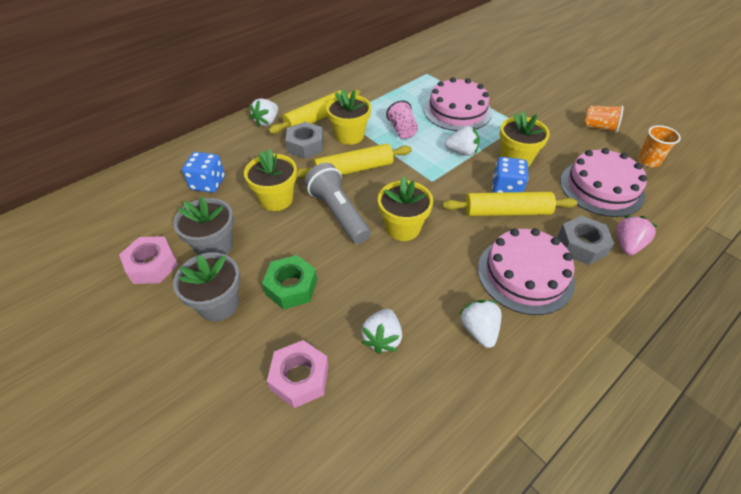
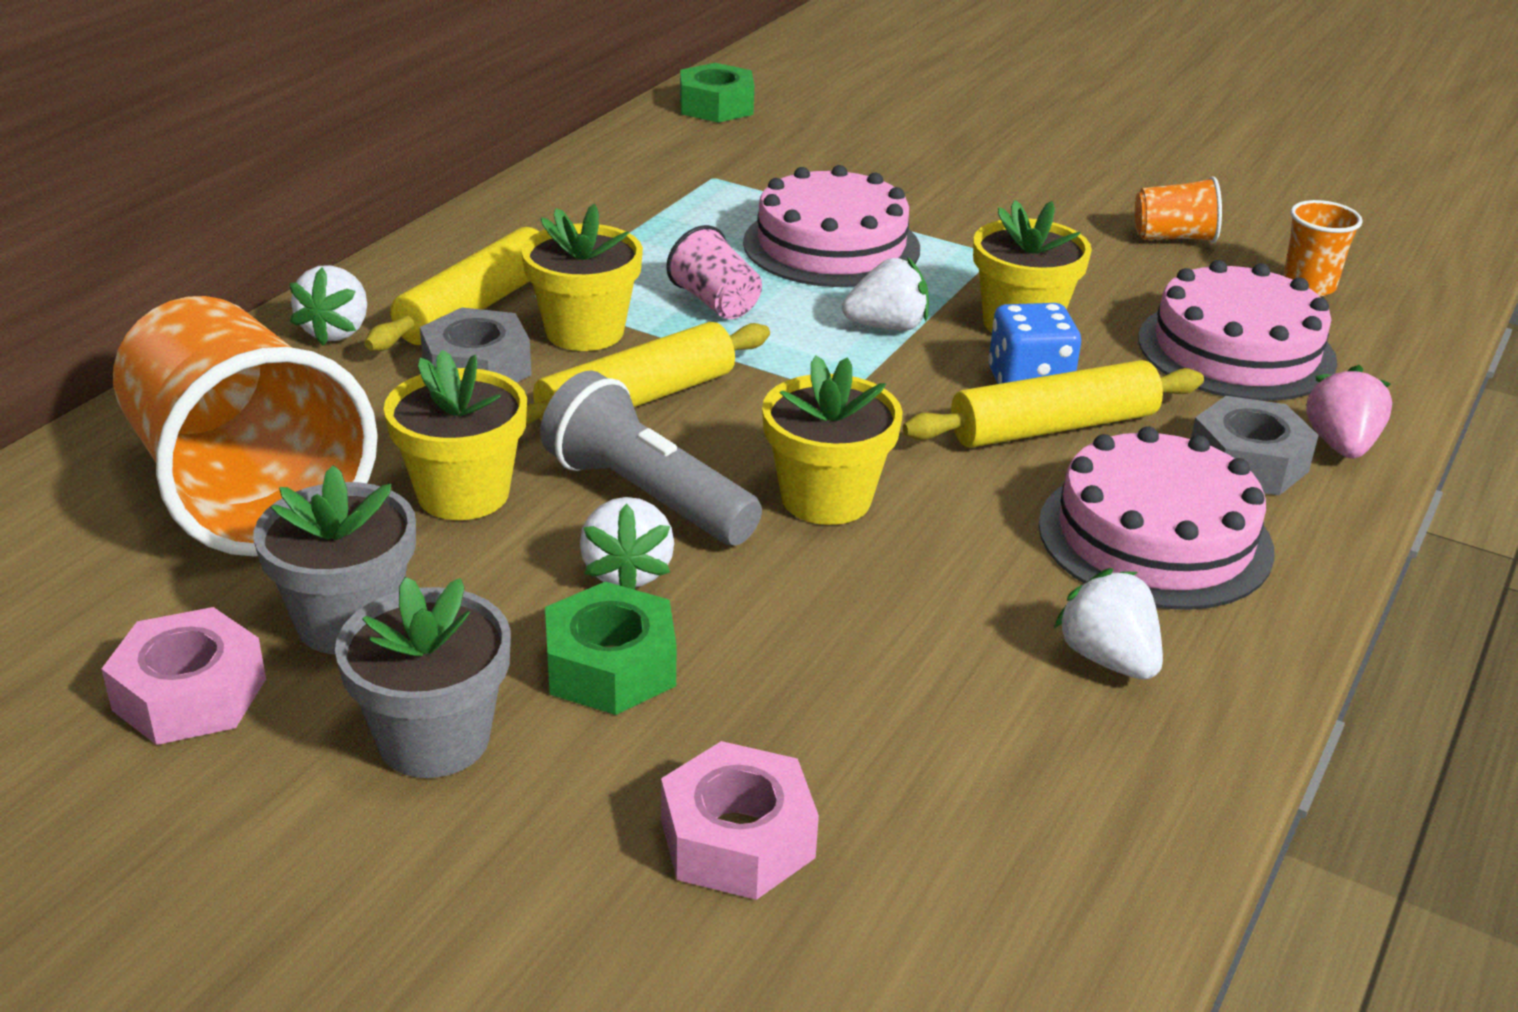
camera: 20 degrees left, 15 degrees down
(208, 183) = (246, 490): blue dice -> orange cup
(382, 338) = (895, 720): white strawberry -> white strawberry (627, 572)
(442, 41) = (716, 106): none -> green nut

